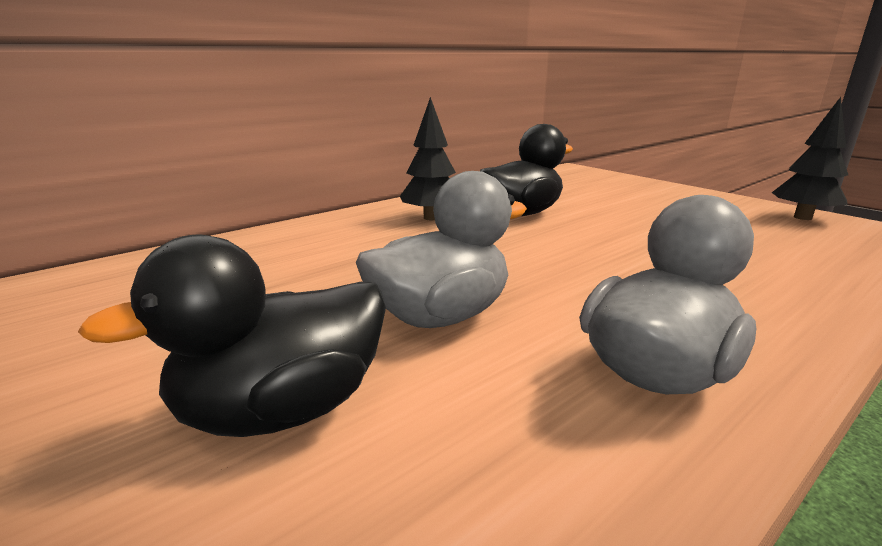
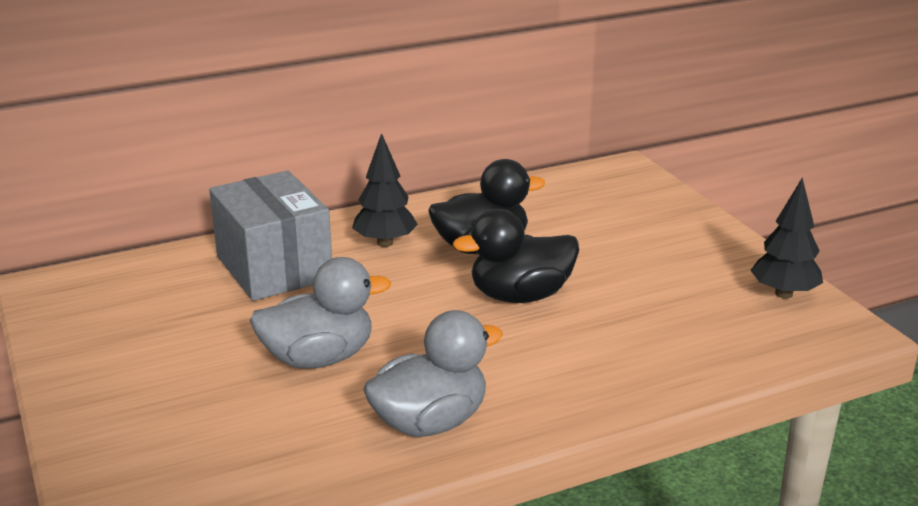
camera: 15 degrees right, 5 degrees up
(282, 410) = (188, 407): black duck -> black duck (520, 296)
(332, 243) = (274, 268): none -> grey box

